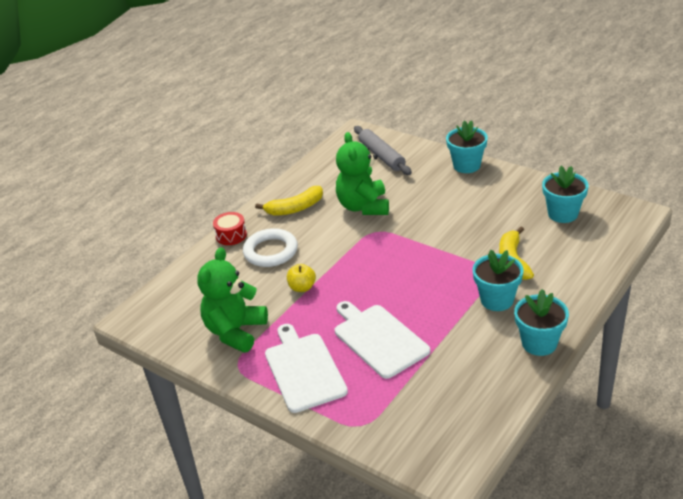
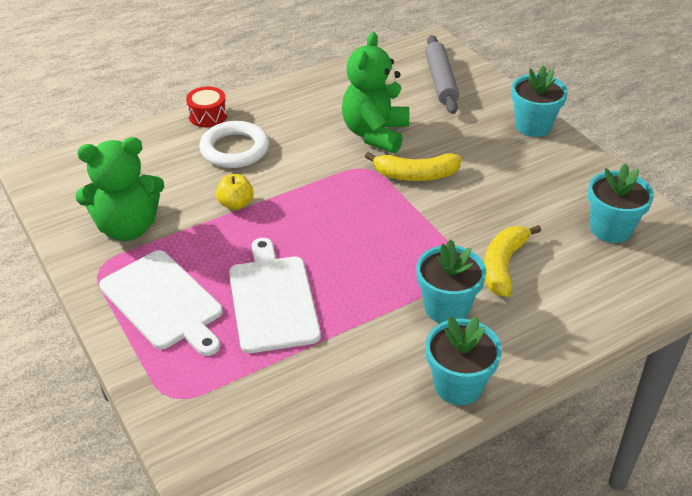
camera: 20 degrees right, 5 degrees up
(235, 331) = (127, 227): green teddy bear -> green teddy bear turned 150 degrees counterclockwise
(295, 208) = (298, 109): yellow banana -> yellow banana (416, 175)
(304, 369) = (163, 302): white cutting board -> white cutting board turned 135 degrees clockwise

